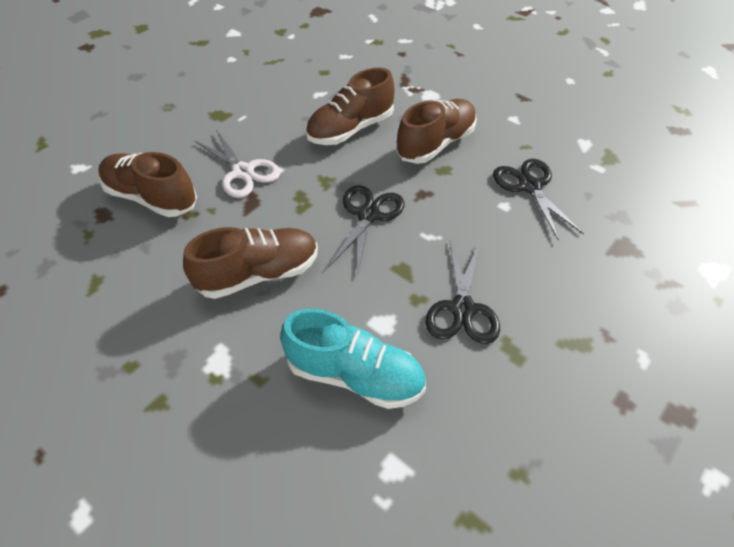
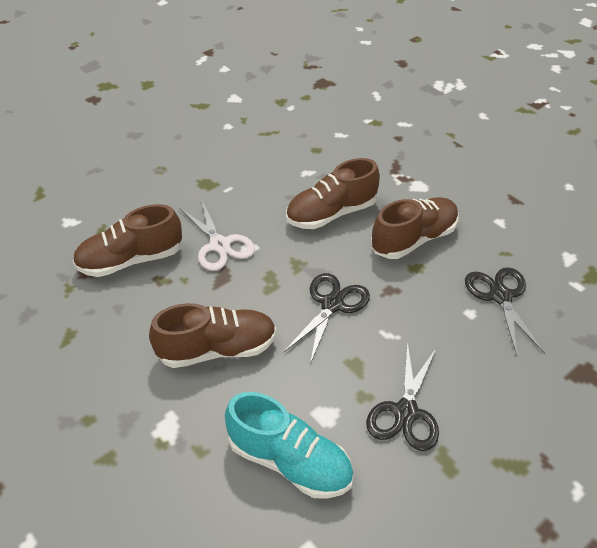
camera: 10 degrees right, 5 degrees down
(151, 198) = (131, 260): brown shoe -> brown shoe turned 60 degrees counterclockwise

